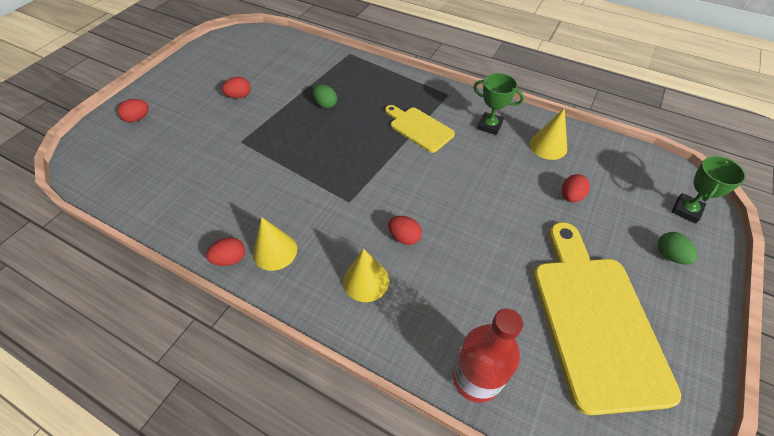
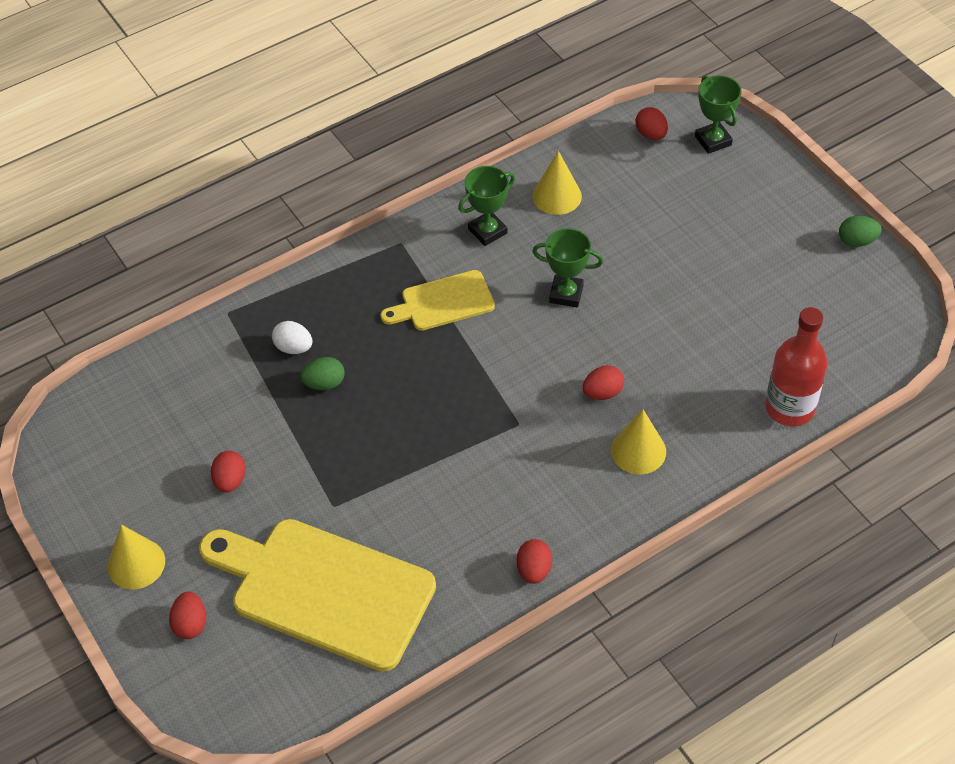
camera: 60 degrees left, 0 degrees up
(275, 251) = (548, 522): yellow cone -> yellow cone (136, 563)
(342, 84) = (293, 347): none -> white egg
(473, 183) = (566, 294): none -> green trophy
(571, 196) = (639, 220): red egg -> red egg (651, 134)
(595, 321) = (785, 289): yellow cutting board -> yellow cutting board (325, 590)
(669, 255) = (753, 189): green egg -> green egg (856, 241)

